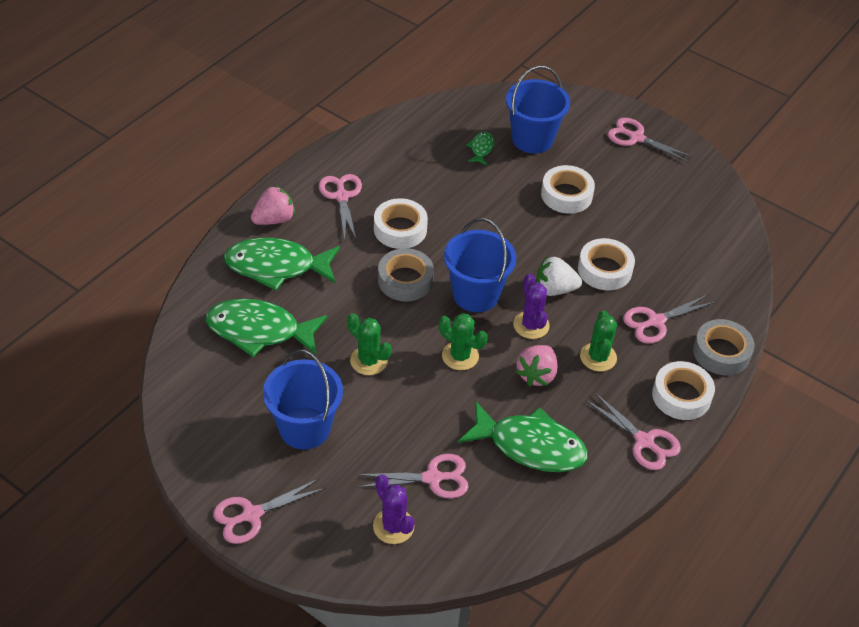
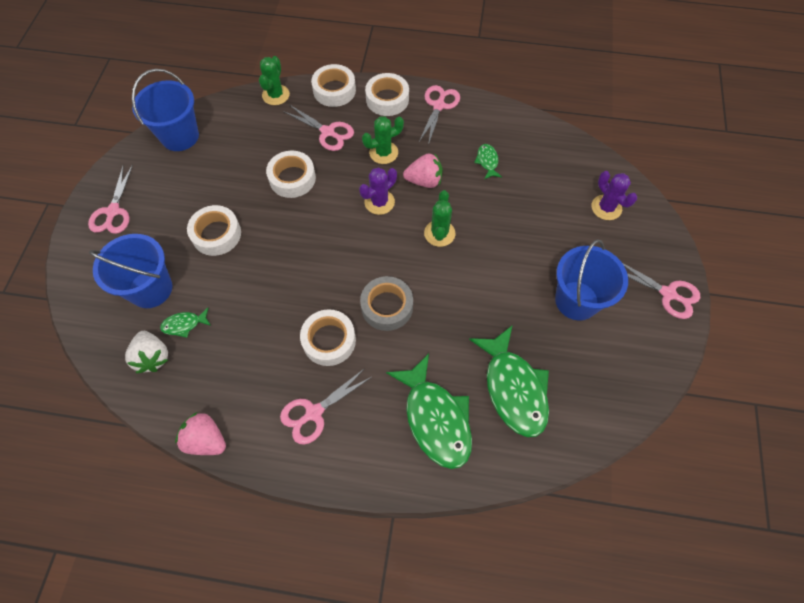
camera: 115 degrees left, 15 degrees up
(274, 219) = (379, 457): pink strawberry -> pink strawberry (206, 440)
(368, 361) = (486, 291): green cactus -> green cactus (276, 95)
(393, 526) = (606, 207): purple cactus -> purple cactus turned 60 degrees counterclockwise
(432, 478) = (554, 203): pink scissors -> none
(476, 294) = (371, 250): blue bucket -> blue bucket (180, 136)
(530, 446) = (487, 161): green fish -> green fish, size x0.45
(554, 289) = (333, 202): white strawberry -> white strawberry (153, 357)
(721, 352) = (334, 90): grey tape -> white tape

